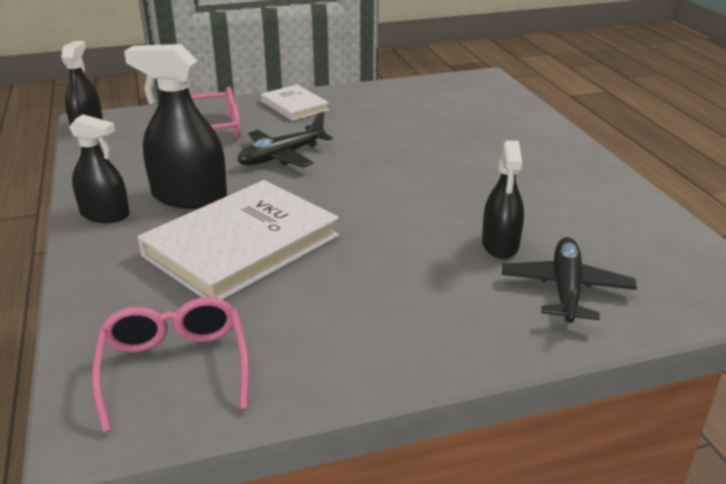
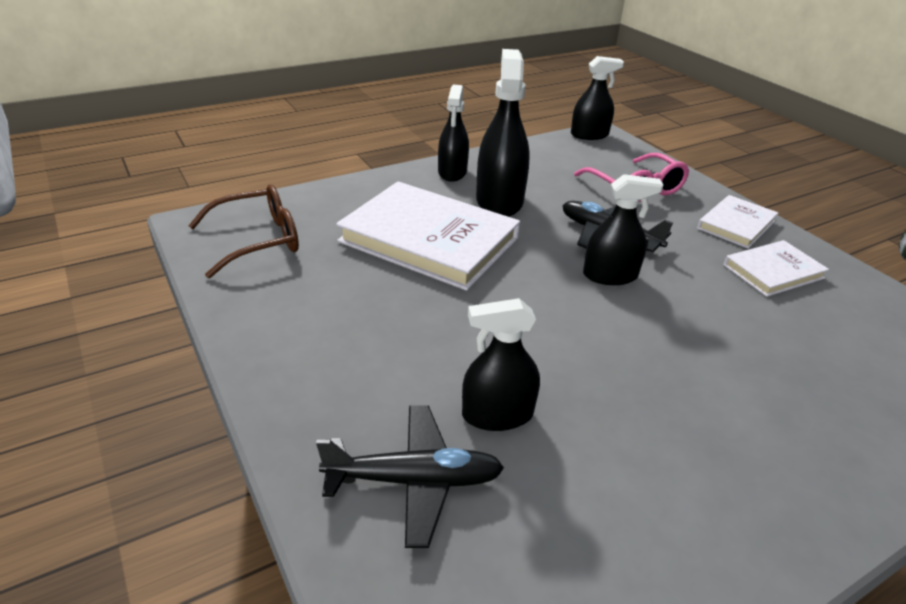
camera: 75 degrees right, 5 degrees up
(175, 369) = (256, 240): pink glasses -> brown glasses
(342, 168) = (610, 275): none -> black spray bottle
(361, 110) = (773, 271): none -> white book

